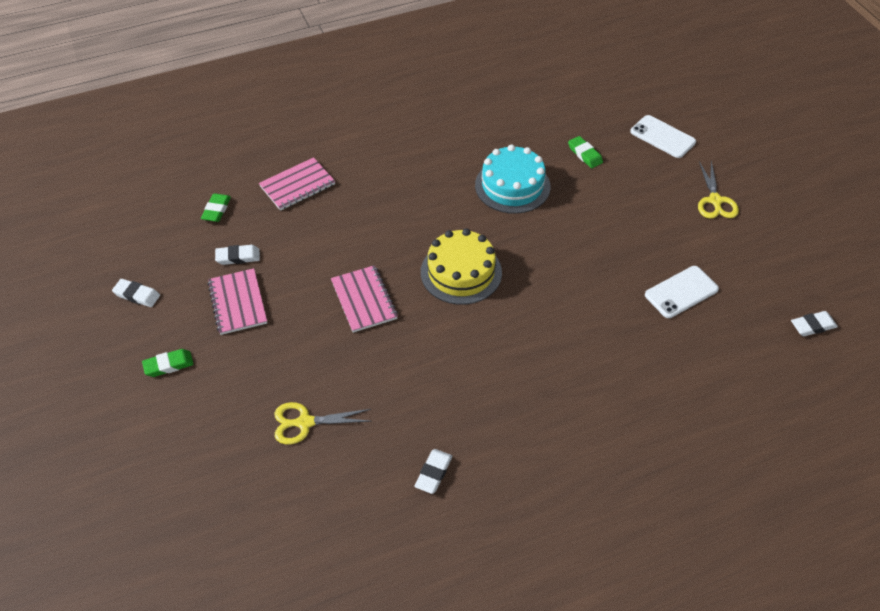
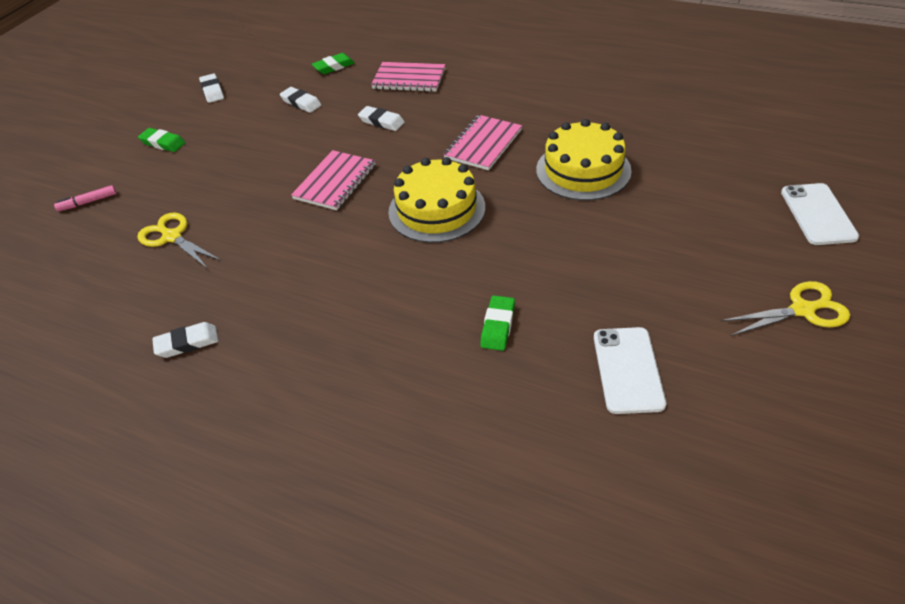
camera: 50 degrees right, 5 degrees down
(185, 452) = (88, 202): none -> pink marker
(238, 303) = (256, 131): pink notebook -> pink notebook (483, 144)
(512, 186) = (583, 170): turquoise cake -> yellow cake
(585, 154) = (697, 183): green eraser -> green eraser (498, 326)
(681, 292) = (627, 370): white phone -> white phone turned 75 degrees clockwise
(715, 200) = (802, 310): yellow scissors -> yellow scissors turned 150 degrees counterclockwise
(813, 326) = (756, 532): white eraser -> white eraser (381, 122)

